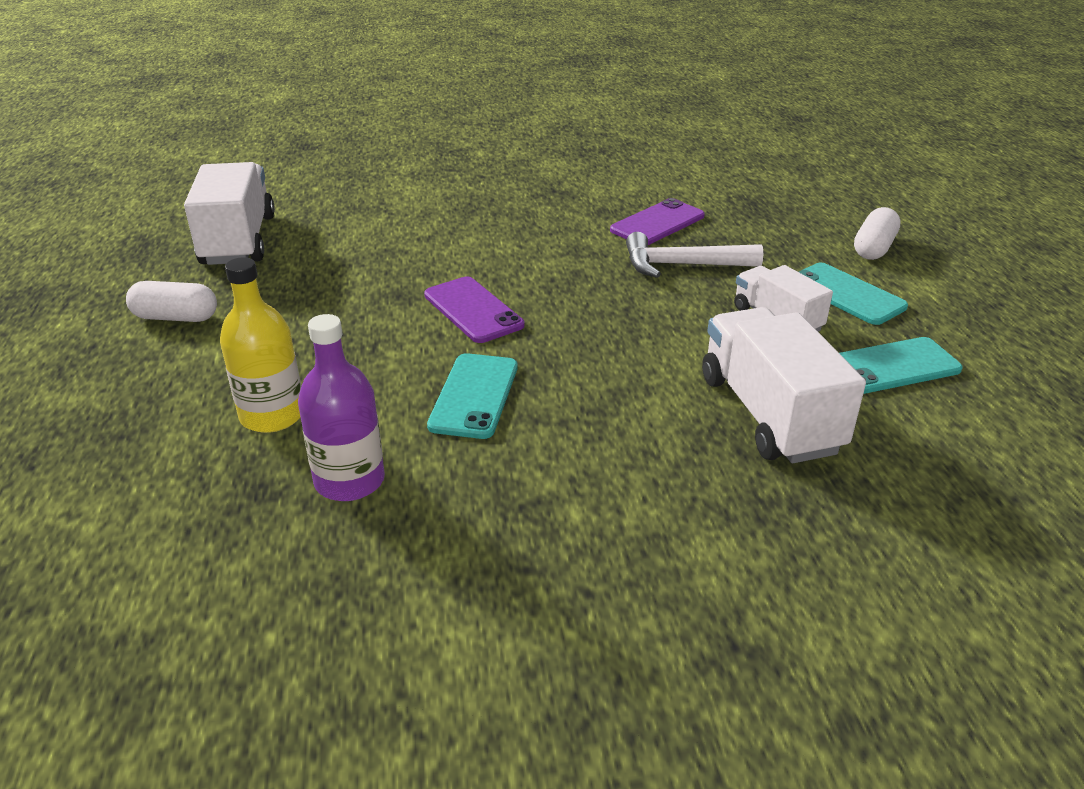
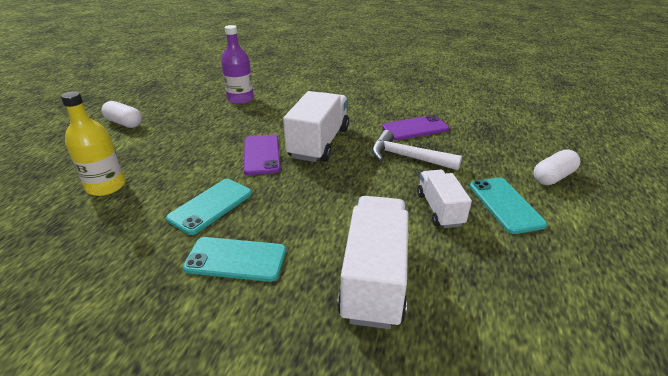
camera: 25 degrees right, 0 degrees up
(238, 240) = (191, 92): white truck -> white truck (319, 143)
(349, 481) = (98, 237): purple bottle -> purple bottle (240, 99)
(892, 366) = (498, 270): turquoise phone -> turquoise phone (236, 259)

